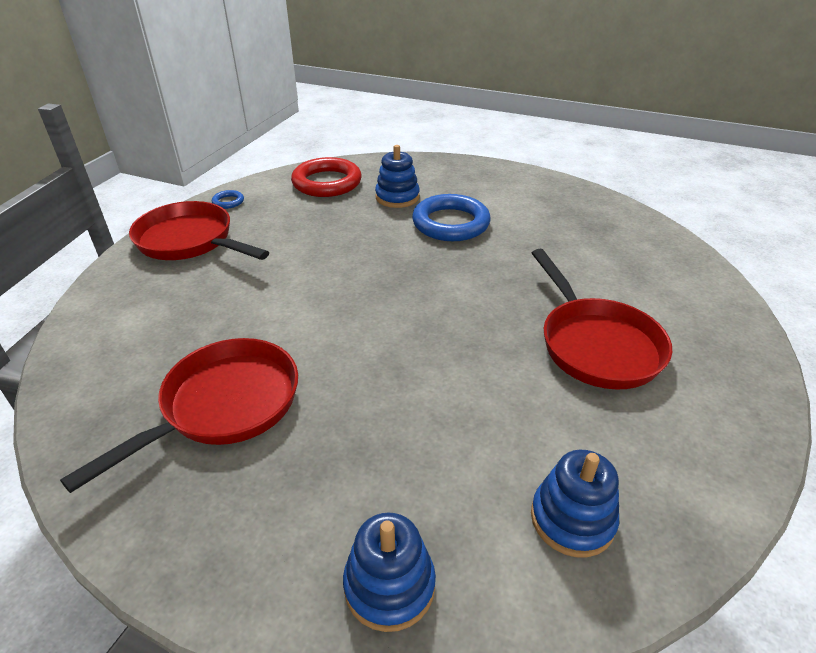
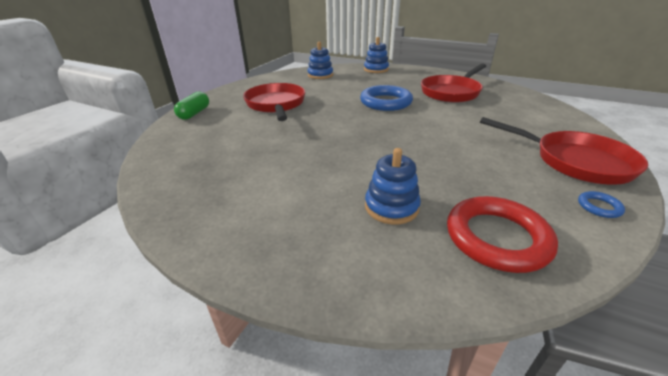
camera: 175 degrees left, 5 degrees down
(450, 223) = (334, 172): blue ring -> blue ring (385, 102)
(720, 314) = (194, 113): none -> green capsule

